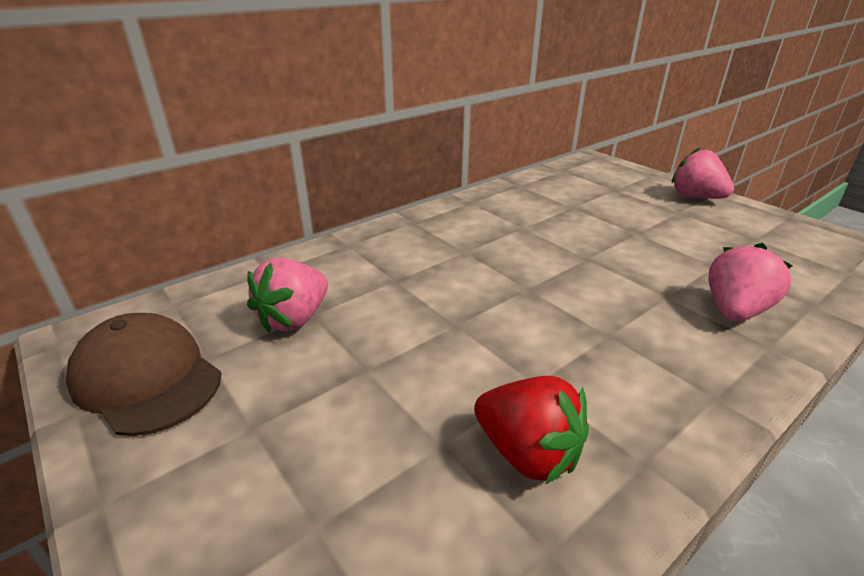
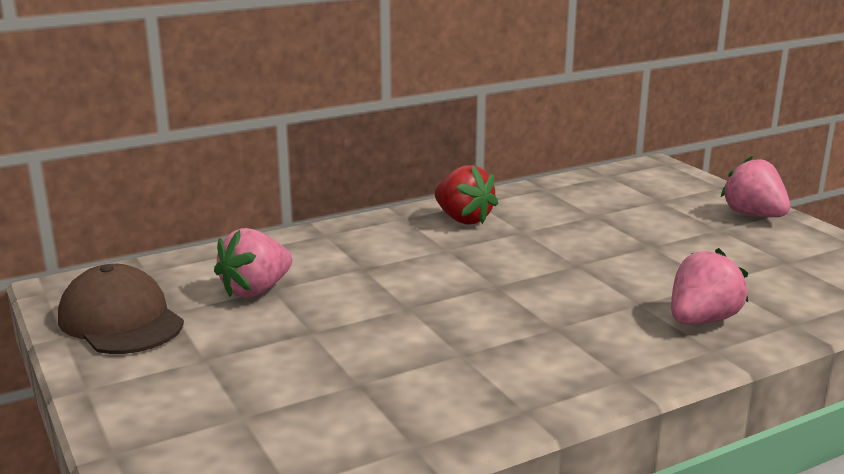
camera: 10 degrees right, 10 degrees down
(527, 453) = (428, 395): red strawberry -> red strawberry (463, 219)

